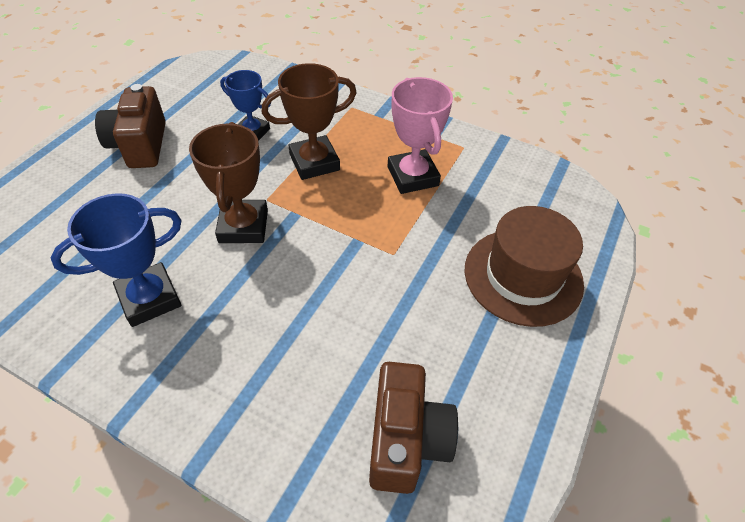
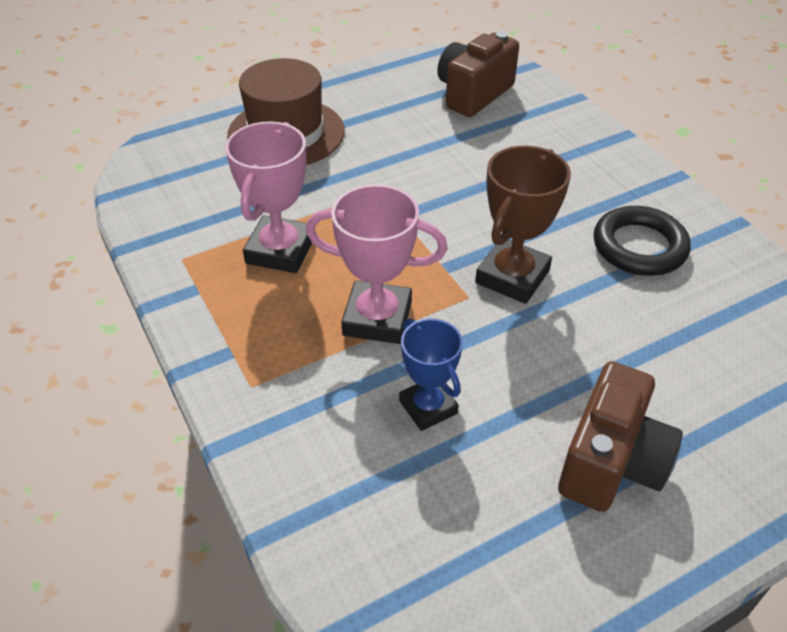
camera: 145 degrees left, 5 degrees down
(149, 298) = (639, 247): blue trophy -> black ring
(314, 162) = (377, 318): brown trophy -> pink trophy

